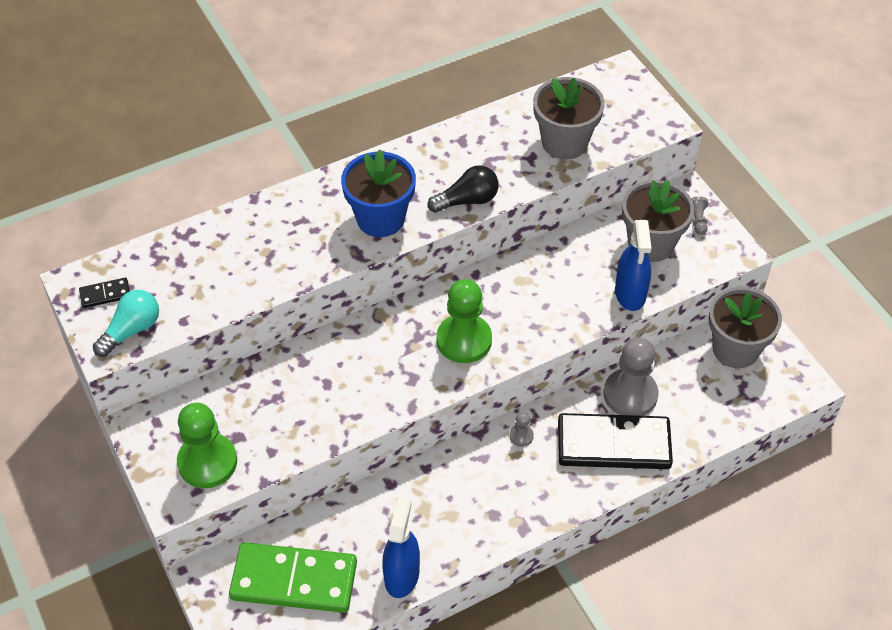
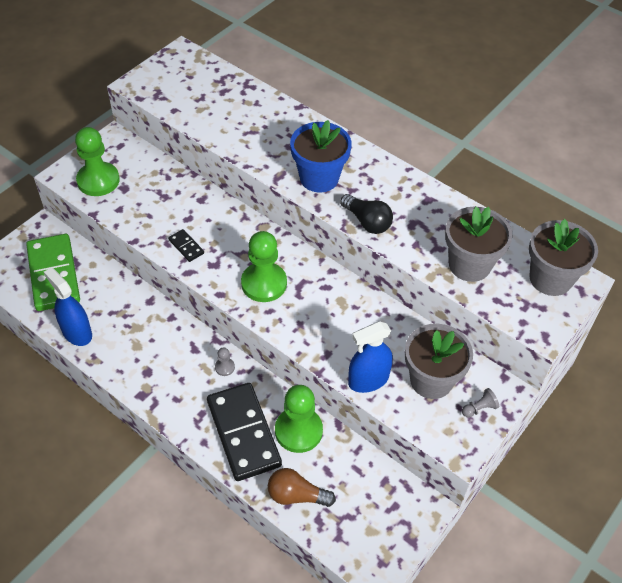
camera: 65 degrees right, 0 degrees up
(105, 294) = (178, 68): black domino -> black domino (186, 247)
(131, 330) = (155, 89): turquoise light bulb -> none
(401, 575) = (77, 332): blue spray bottle -> blue spray bottle turned 120 degrees counterclockwise
(630, 394) = (298, 431): grey pawn -> green pawn
(704, 422) = (296, 495): none -> brown light bulb
(735, 349) = (386, 500): grey flower pot -> grey flower pot (550, 279)

